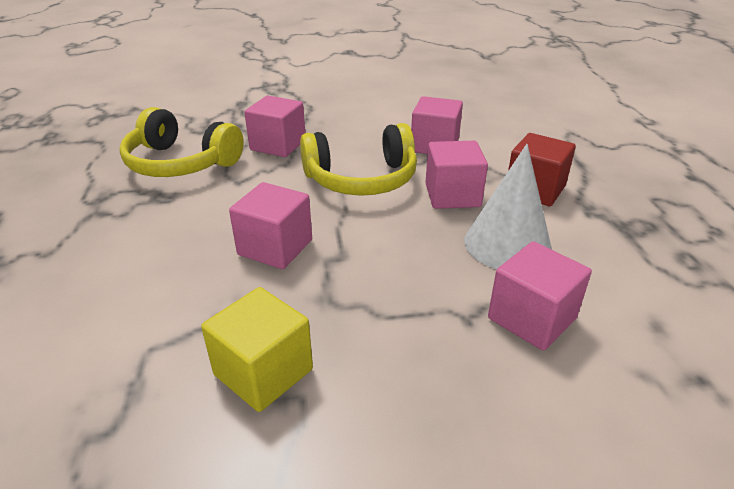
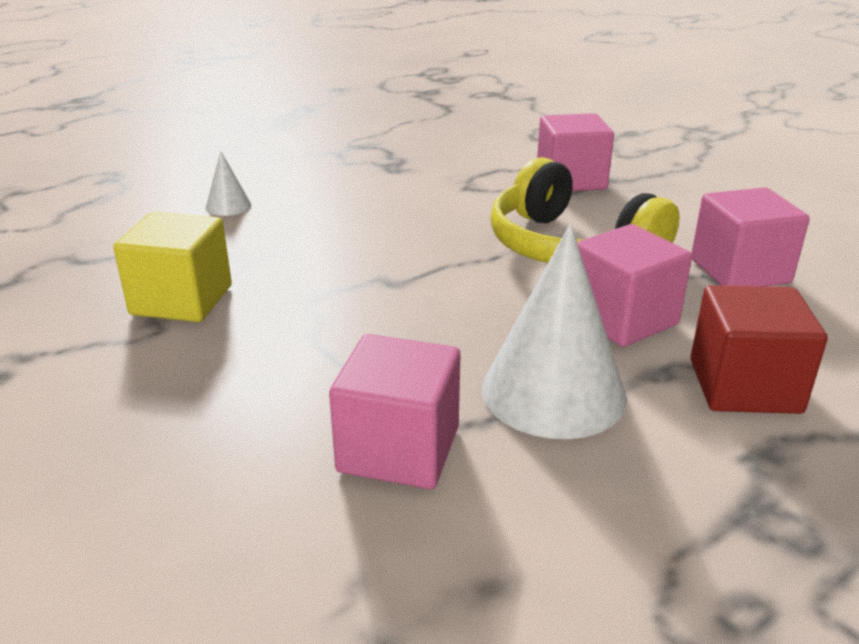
camera: 60 degrees right, 5 degrees down
(117, 300) = (228, 206): none -> white cone
(181, 163) = (462, 152): yellow headphones -> none
(275, 247) = (372, 244): pink cube -> none

